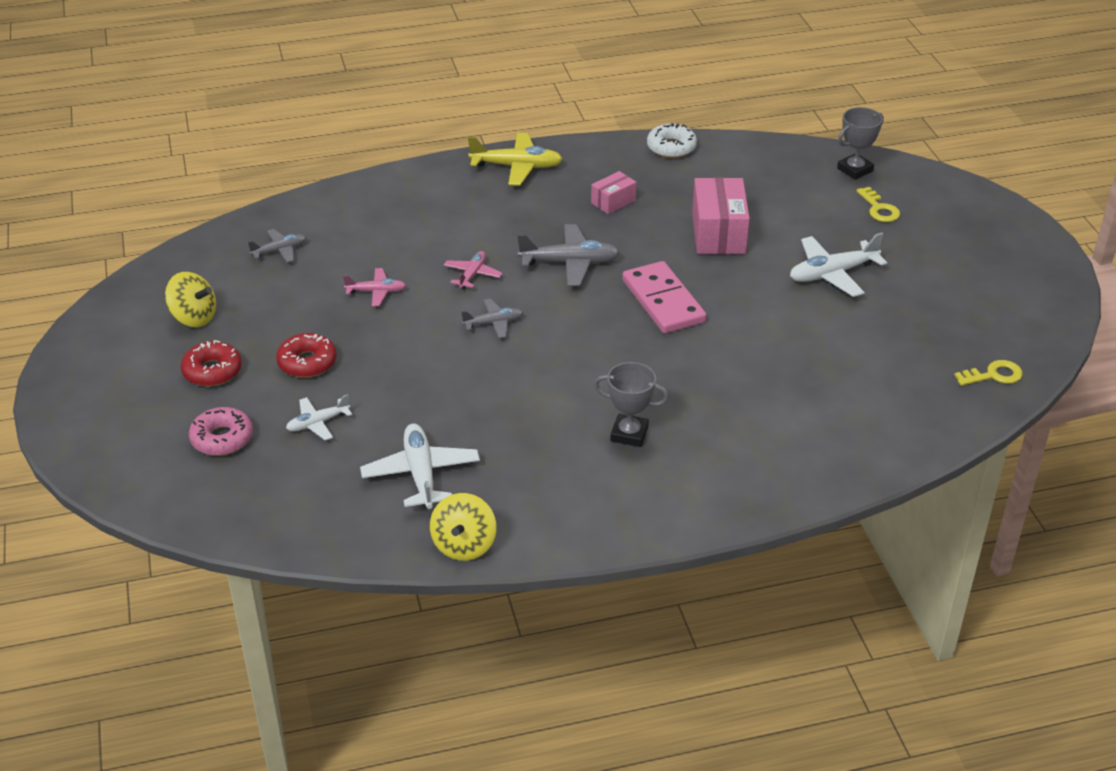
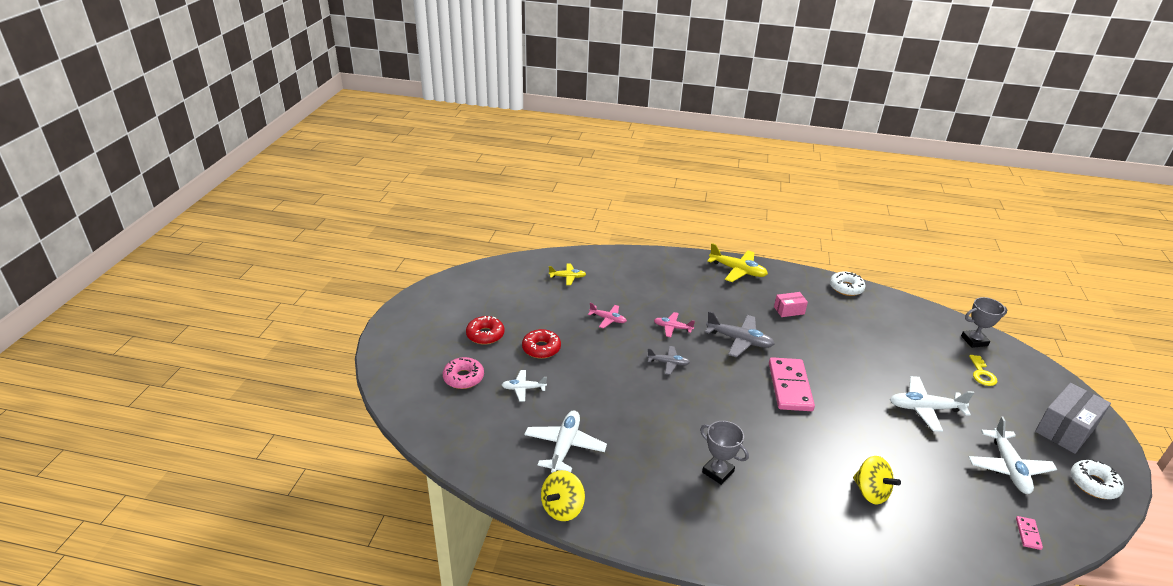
camera: 25 degrees right, 5 degrees down
(194, 317) = (496, 300): yellow spinning top -> yellow spinning top (870, 492)
(279, 251) = (567, 277): grey plane -> yellow plane
(472, 275) = (672, 328): pink plane -> pink plane turned 120 degrees counterclockwise
(718, 233) = (852, 353): pink box -> none
(948, 310) = (1008, 467): none -> white plane
(992, 245) = (1065, 429): none -> grey box
(993, 375) = (1028, 534): yellow key -> pink domino
(1040, 297) = (1093, 484): none -> white donut

